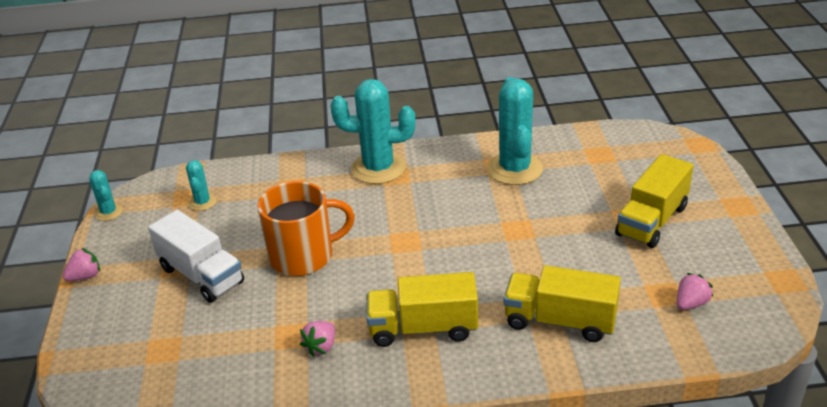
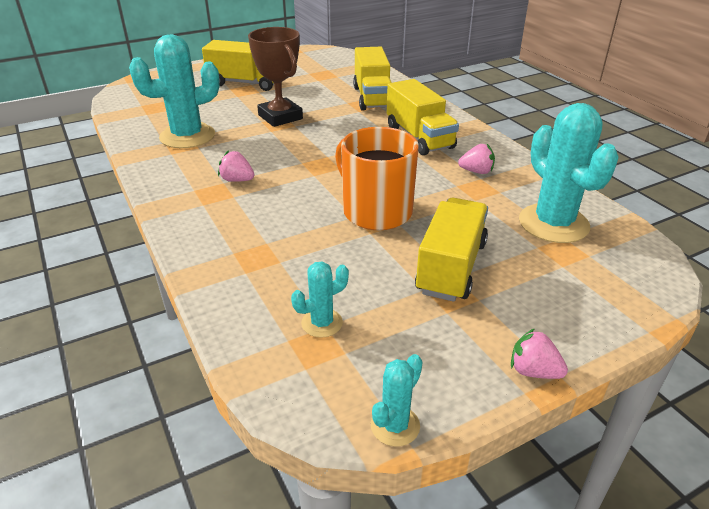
camera: 115 degrees left, 0 degrees up
(201, 275) = (451, 267): white truck -> yellow truck
(378, 168) = (202, 206): turquoise cactus -> turquoise cactus (553, 223)
(533, 233) = (280, 117): none -> brown trophy
(691, 303) = (327, 68): pink strawberry -> pink strawberry (237, 180)

